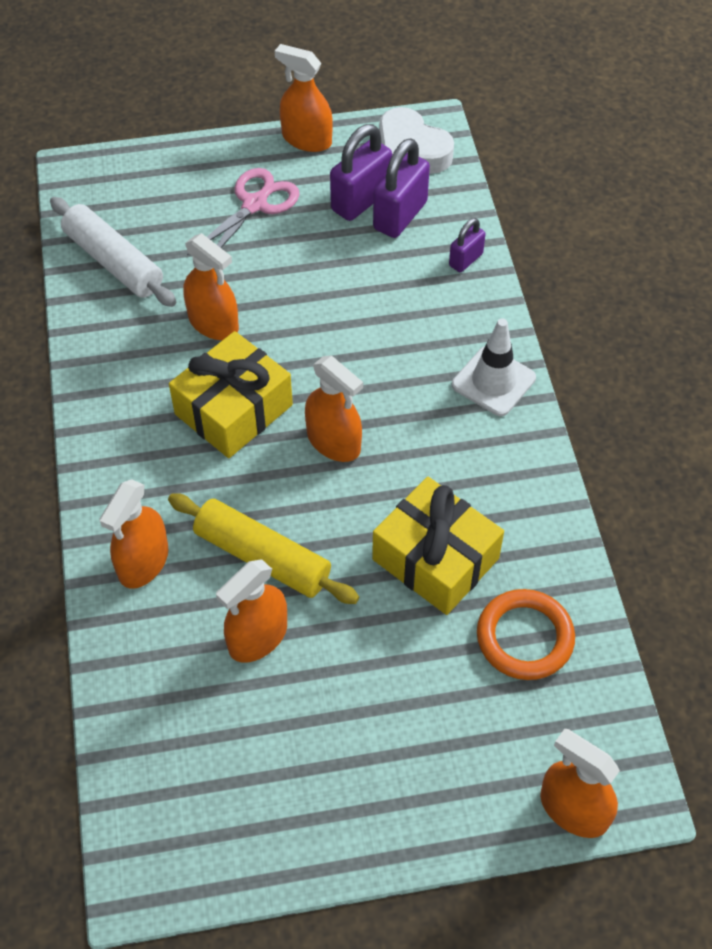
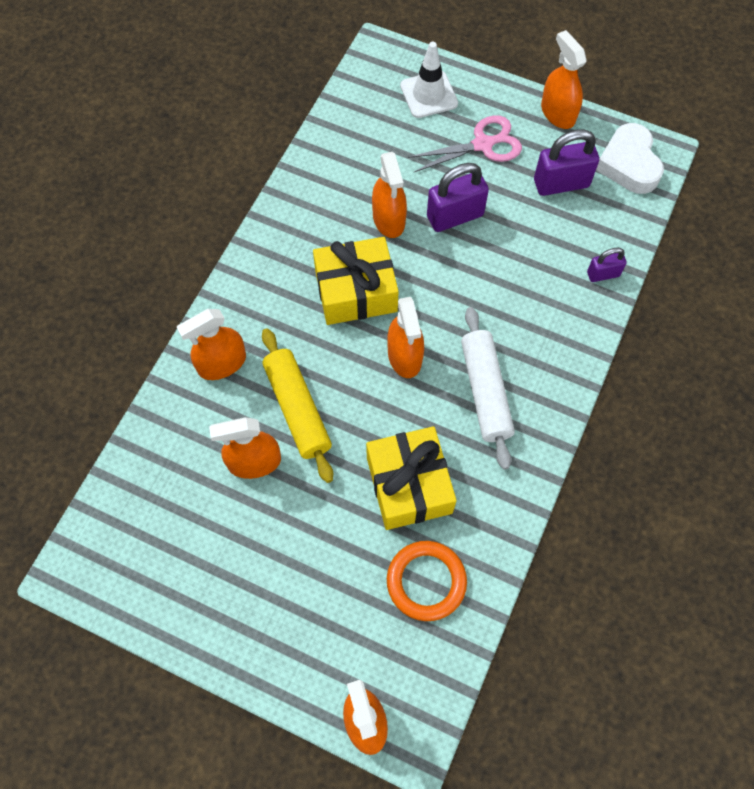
camera: 35 degrees right, 10 degrees up
(114, 262) = (356, 135): white rolling pin -> white rolling pin (485, 391)
(400, 216) = (581, 212): purple padlock -> purple padlock (455, 216)
(493, 381) = (550, 380): white traffic cone -> white traffic cone (428, 95)

